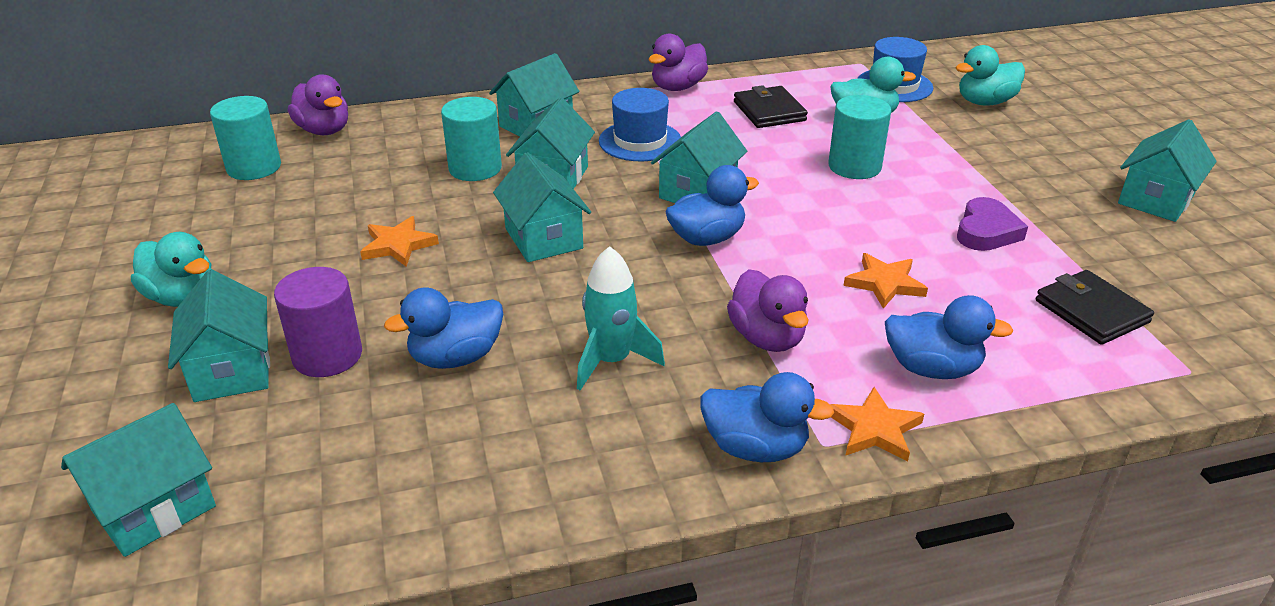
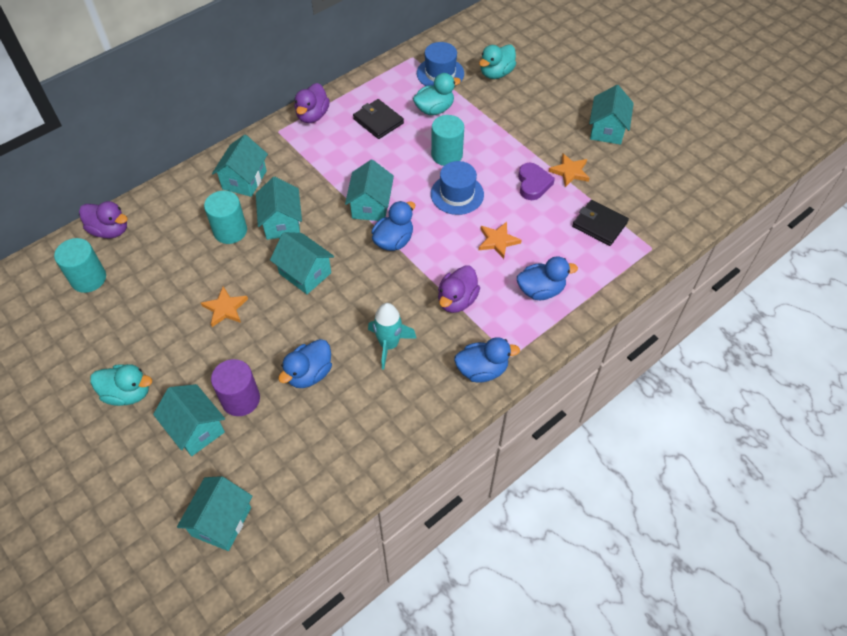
camera: 25 degrees left, 20 degrees up
(640, 141) = (316, 173): blue hat -> blue hat (457, 194)
(767, 338) = (457, 300): purple duck -> purple duck turned 75 degrees clockwise
(874, 429) = (529, 337): orange star -> orange star (570, 172)

